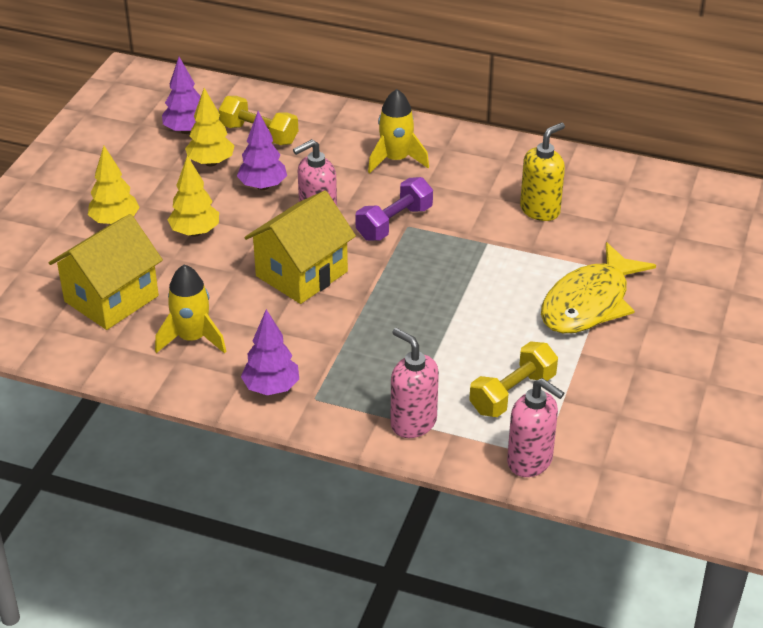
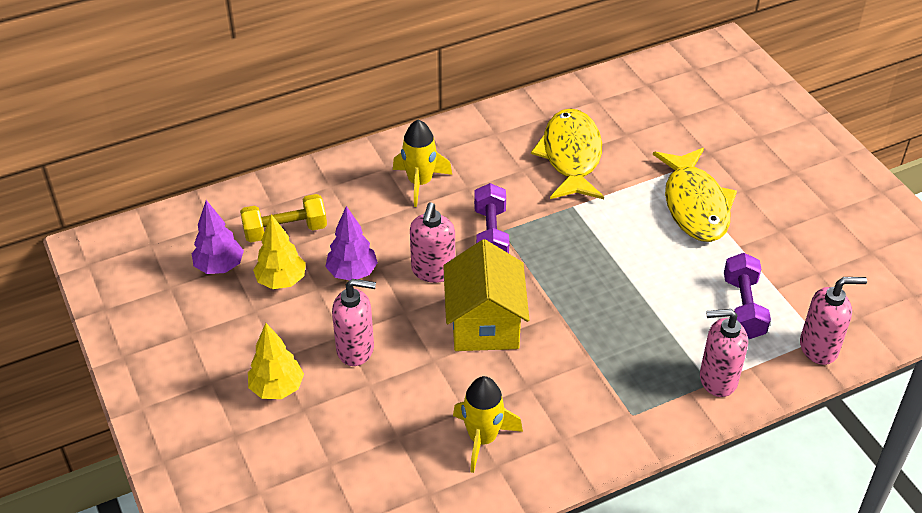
camera: 45 degrees left, 5 degrees up
(111, 299) = (372, 456): yellow house -> none
(195, 232) = (356, 349): yellow tree -> pink soap dispenser
(271, 388) = (594, 431): purple tree -> none
(512, 393) = (743, 308): yellow dumbbell -> purple dumbbell
(540, 210) = (571, 156): yellow soap dispenser -> yellow fish

